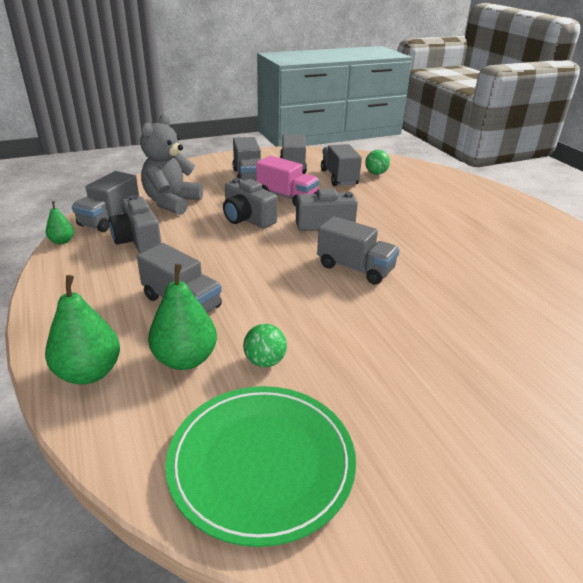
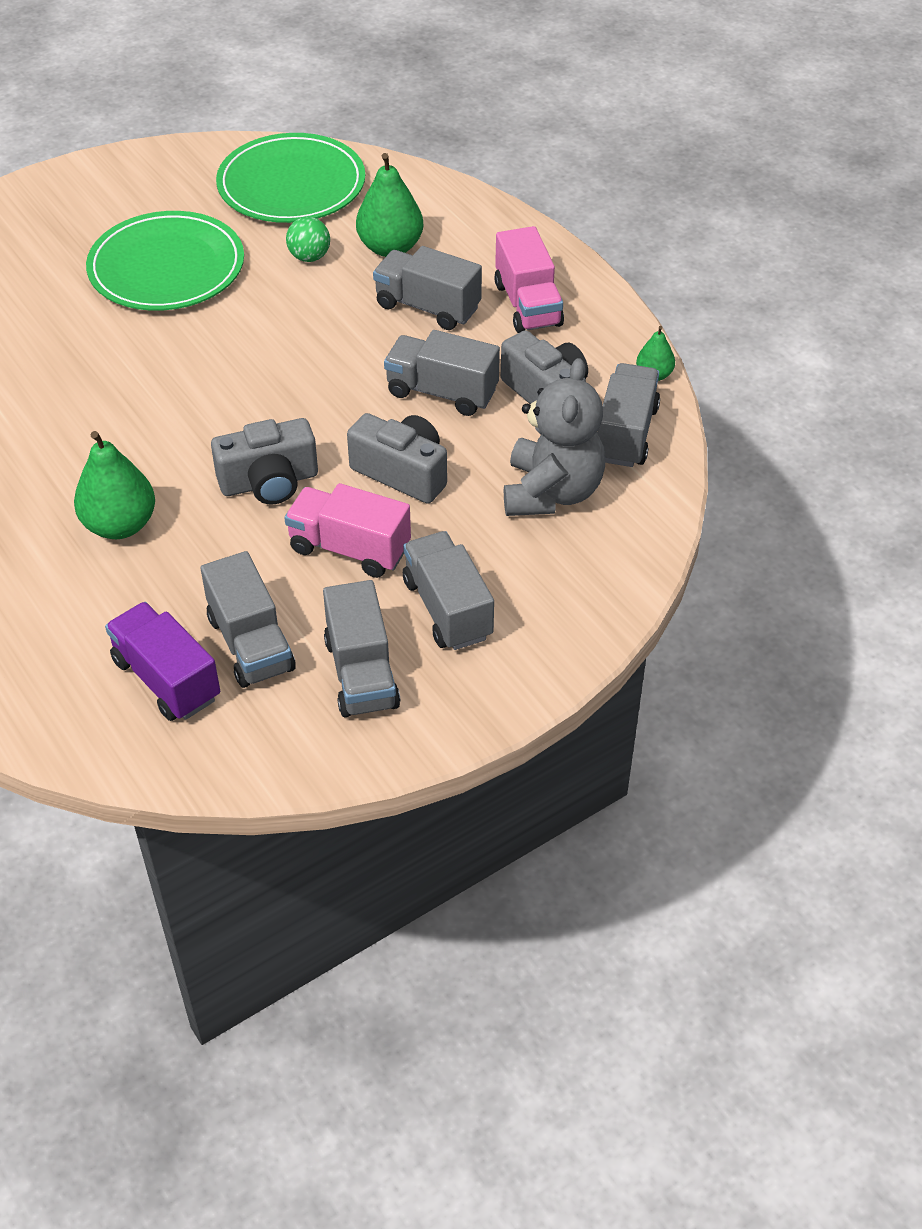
camera: 170 degrees right, 15 degrees up
(89, 373) = (475, 223): green pear -> green pear (120, 525)
(104, 293) = (527, 305): none -> pink truck
(355, 268) = (216, 393): grey truck -> grey truck (442, 392)
(376, 173) = (167, 679): green ball -> purple truck
(403, 371) = (166, 267): none -> green plate

